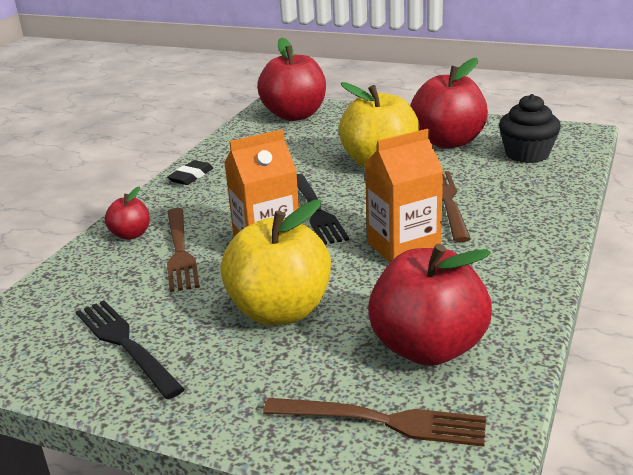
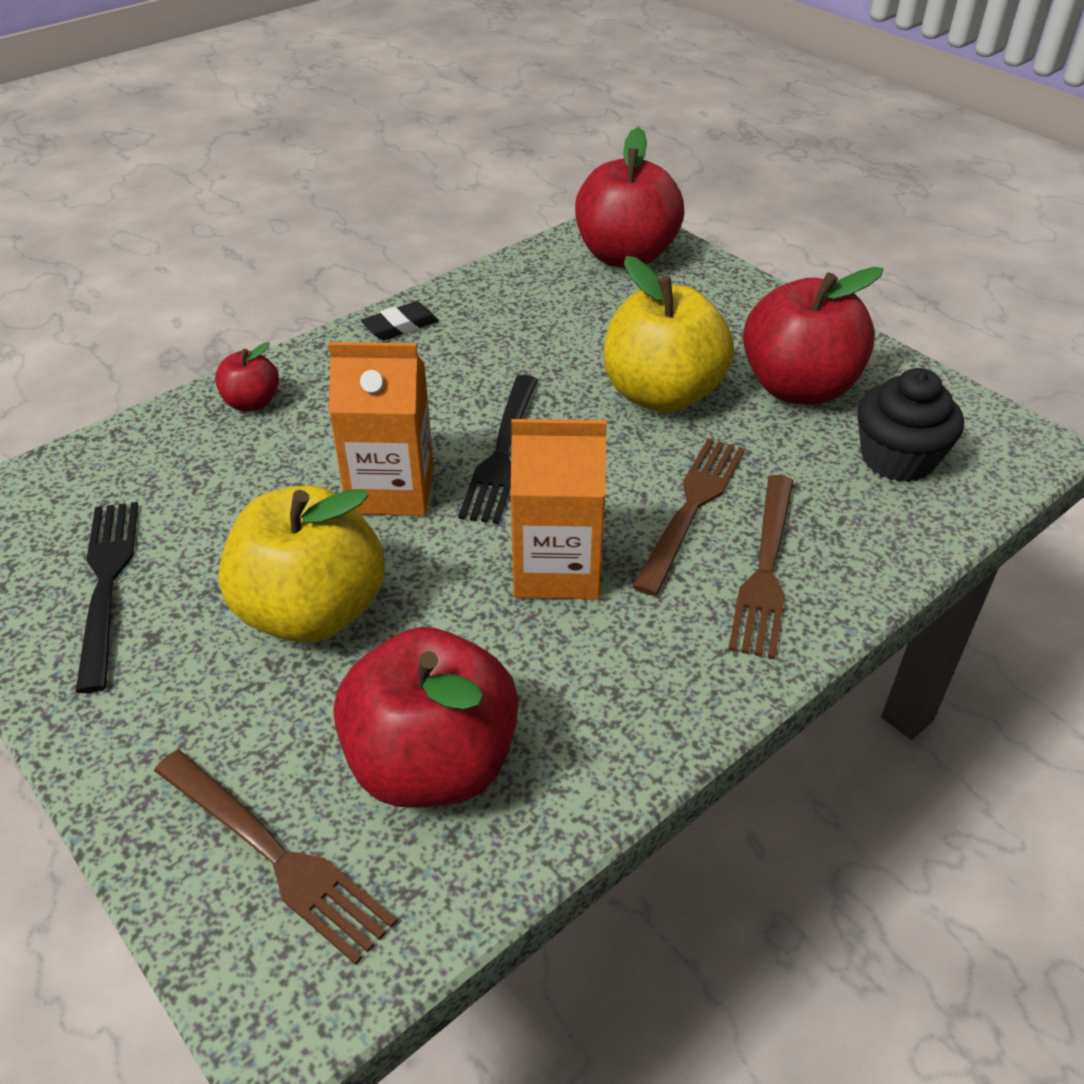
camera: 25 degrees right, 15 degrees up
(180, 252) = (282, 457): brown fork -> brown fork (765, 571)

